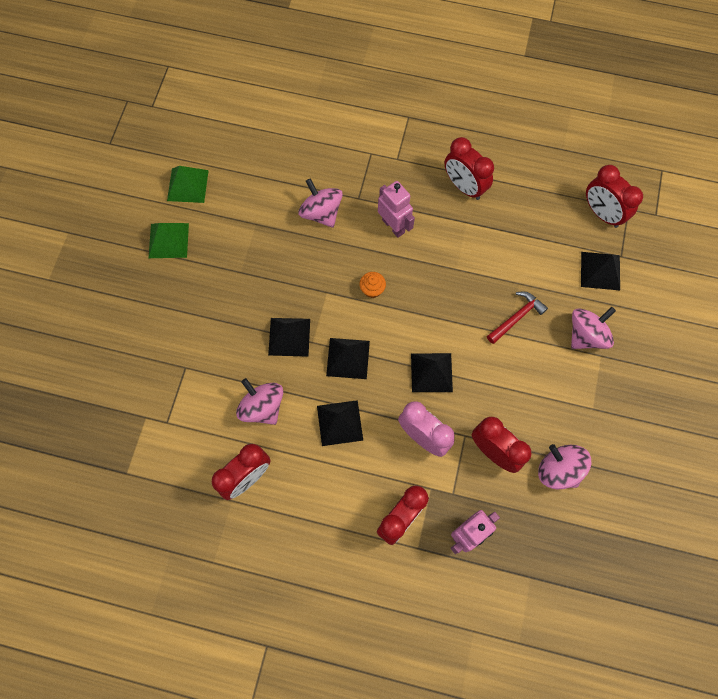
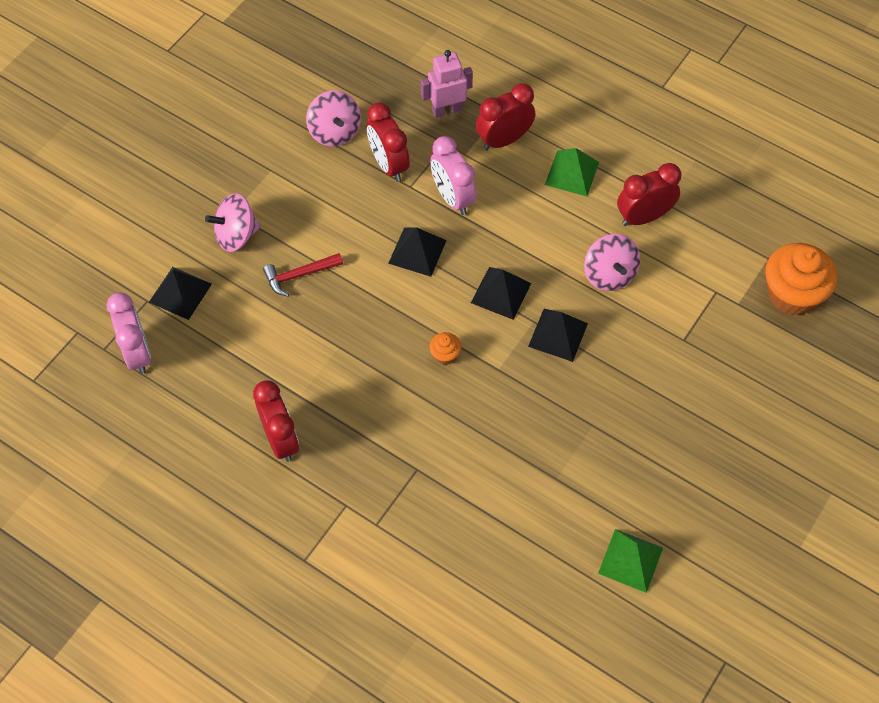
camera: 160 degrees left, 10 degrees down
(99, 442) = (792, 294): none -> orange cupcake
(168, 240) = (672, 493): green pyramid -> green pyramid (572, 173)
(321, 213) = (470, 465): pink spinning top -> none
(339, 423) = (533, 235): black pyramid -> none
(393, 226) = (389, 419): pink robot -> none
(602, 213) = (137, 353): red clock -> pink clock

